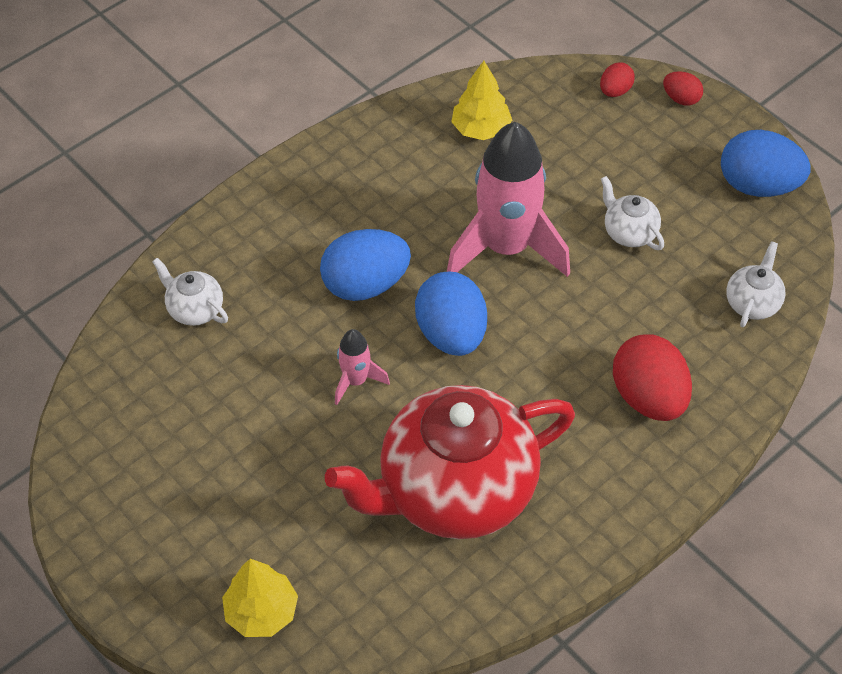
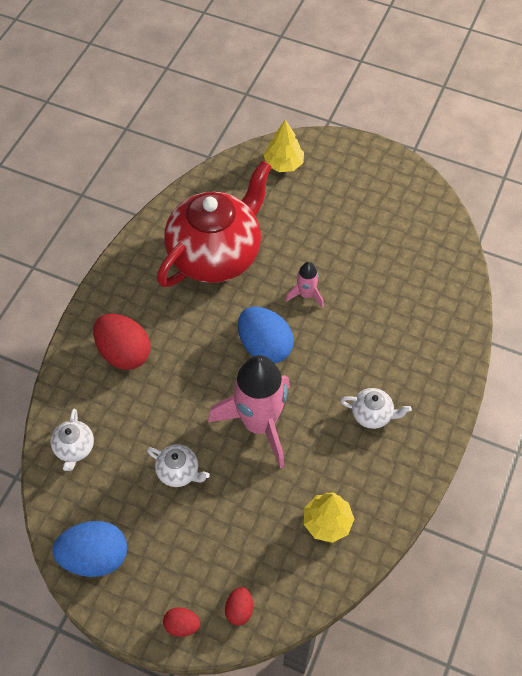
camera: 155 degrees right, 5 degrees up
(195, 309) = (430, 301): white teapot -> white teapot (372, 415)
(365, 285) = (337, 359): blue egg -> none

